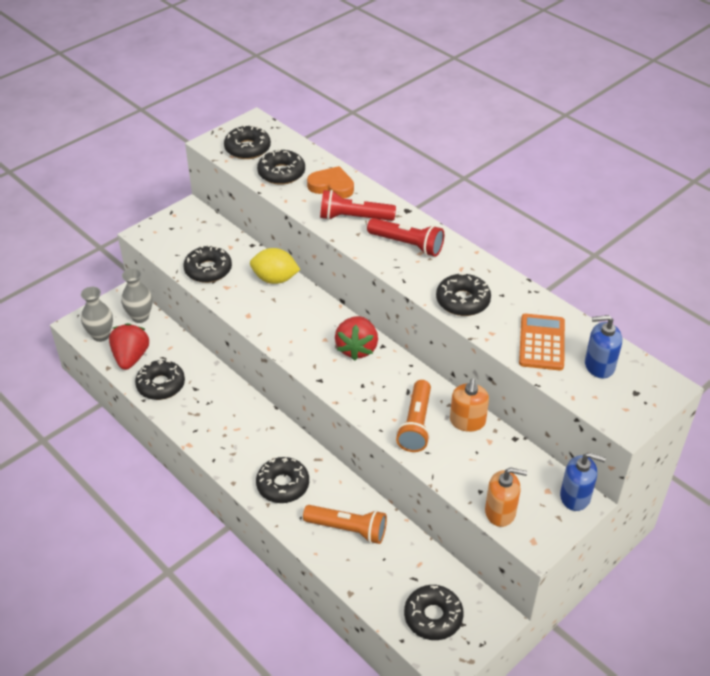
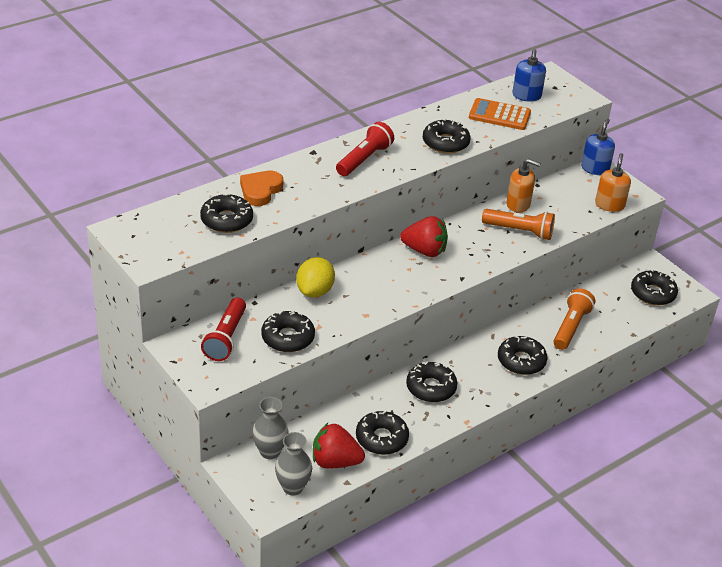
camera: 85 degrees left, 5 degrees down
(247, 148) = (171, 239): black donut -> black donut (431, 388)
(354, 218) = (316, 183): red flashlight -> red flashlight (226, 338)

